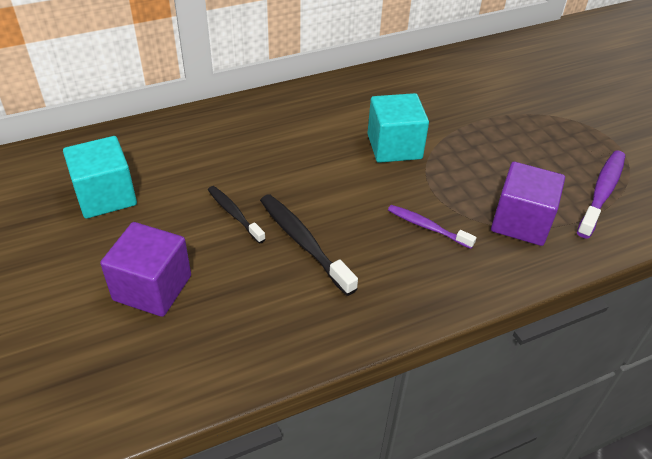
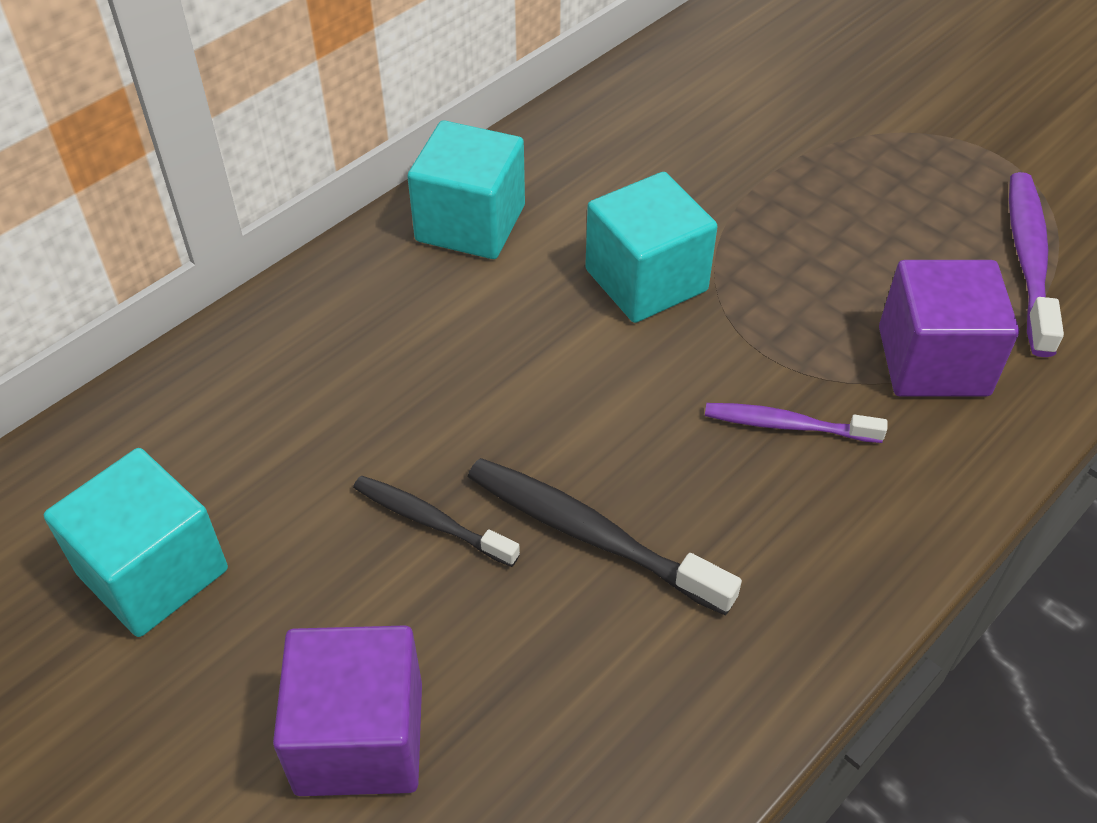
camera: 20 degrees left, 5 degrees up
(324, 101) = (470, 223): none -> turquoise cube

